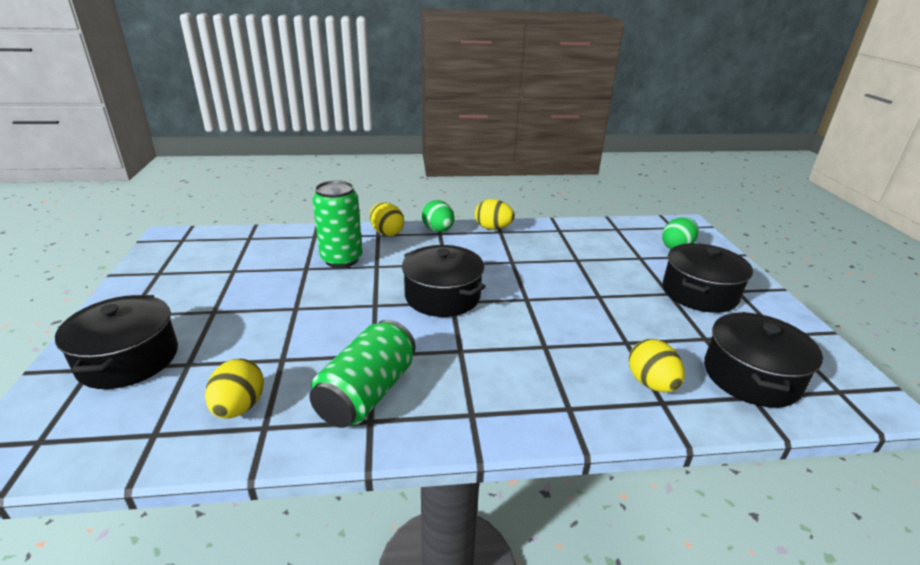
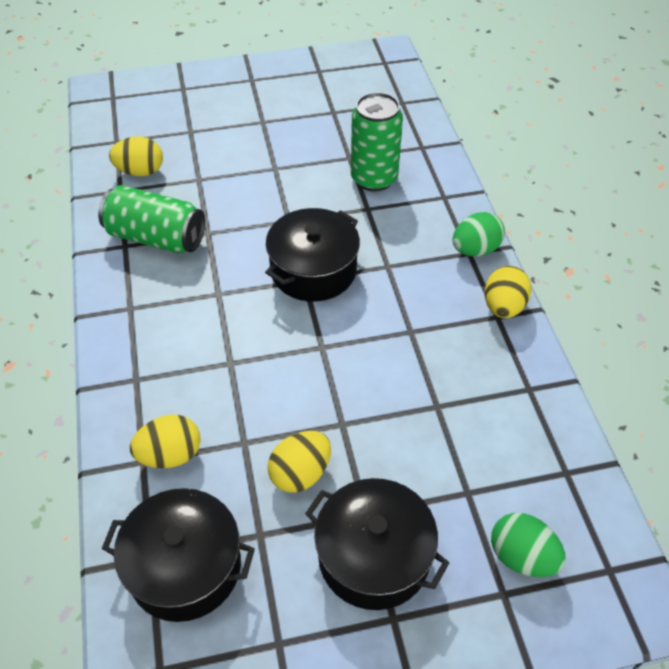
camera: 85 degrees right, 20 degrees up
(128, 359) = (194, 100): black pot -> none
(387, 233) = (451, 203): yellow egg -> yellow egg (300, 473)

